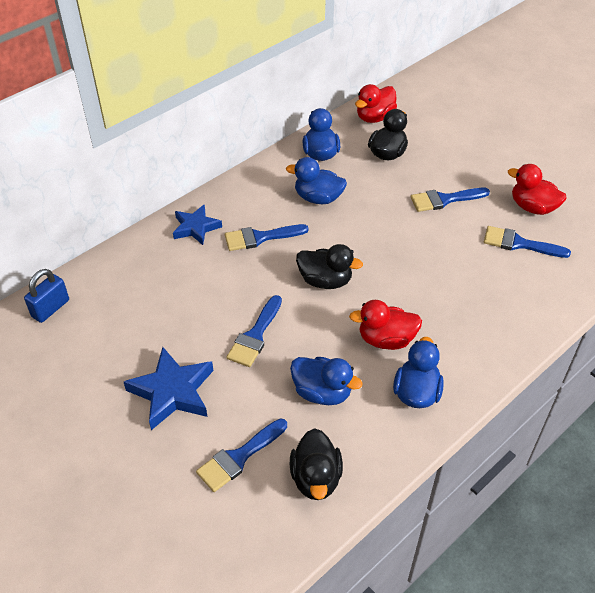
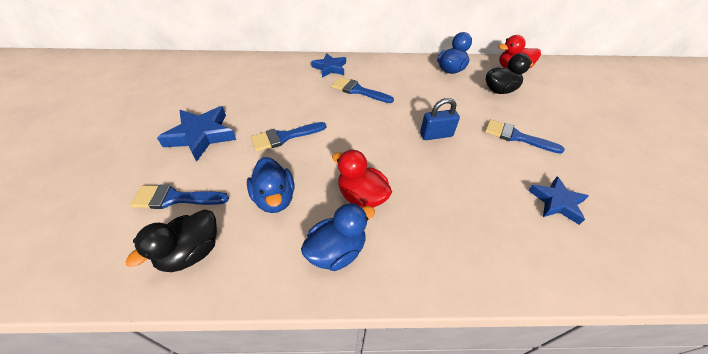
camera: 40 degrees right, 0 degrees up
(50, 308) = (213, 64): blue padlock -> blue padlock (436, 135)
(318, 198) = (420, 90): blue duck -> none
(325, 281) = (367, 134): black duck -> none
(519, 243) = (557, 202): blue brush -> blue star
(532, 207) = (598, 184): red duck -> none

